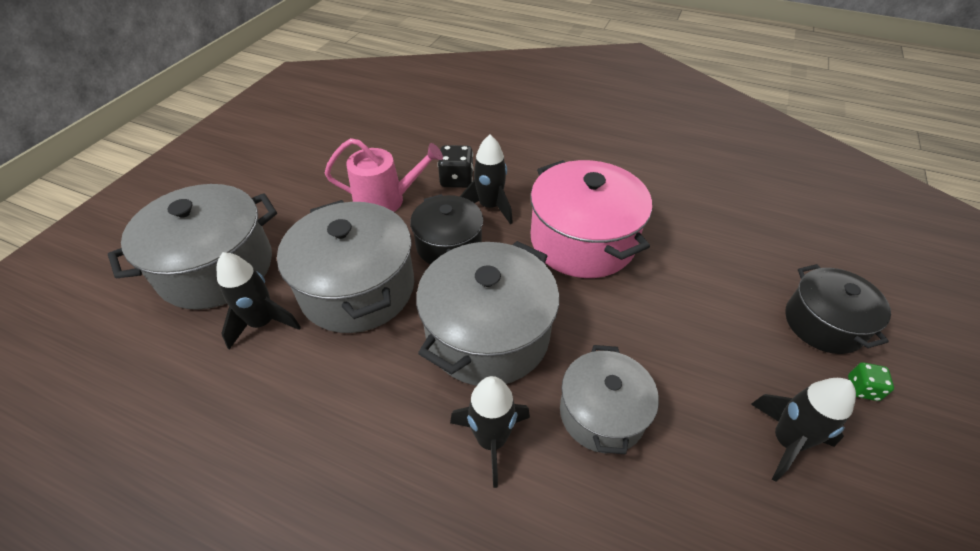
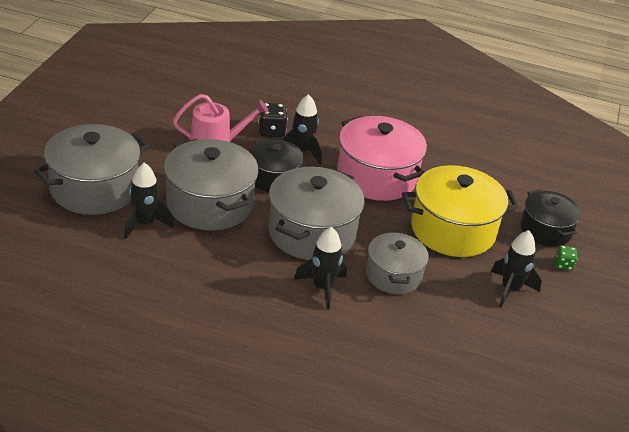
camera: 10 degrees left, 10 degrees down
(688, 325) = (453, 230): none -> yellow pot

